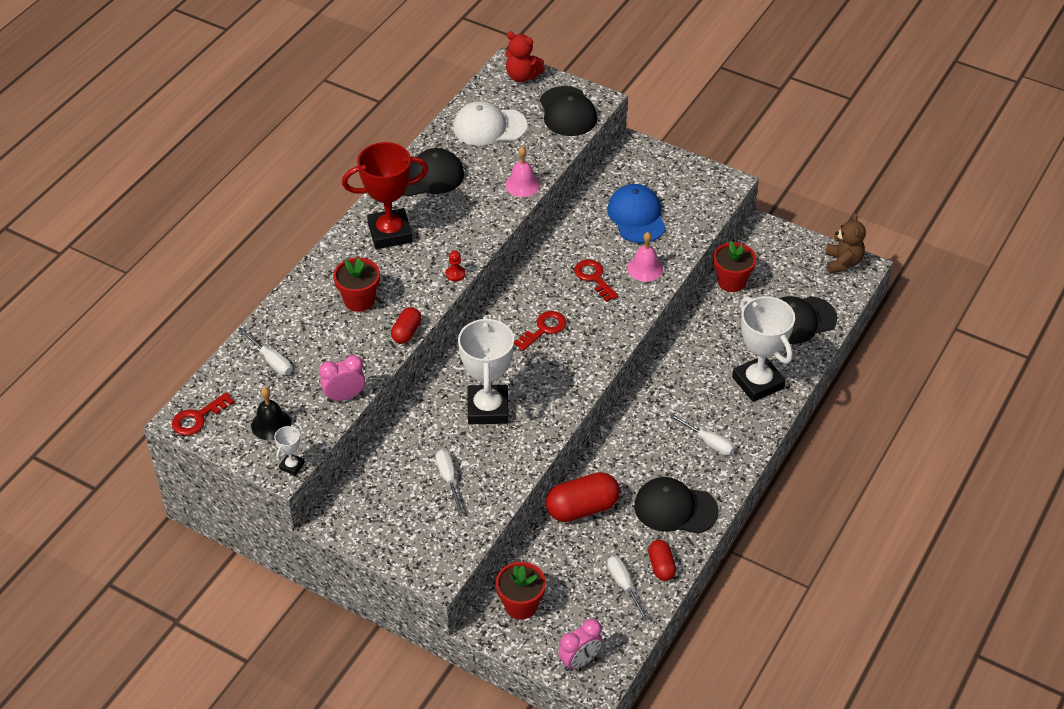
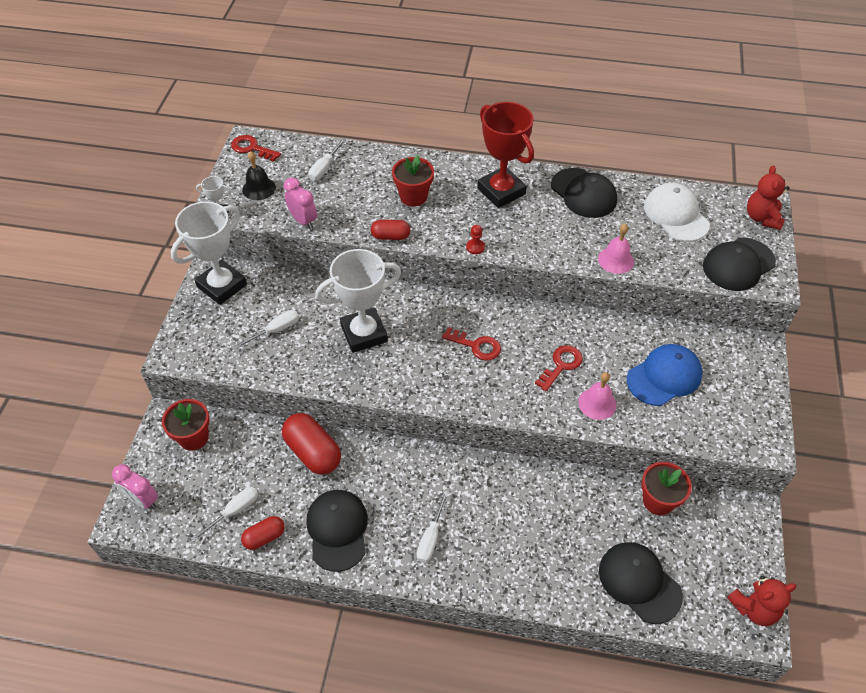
camera: 70 degrees right, 5 degrees up
(758, 382) = (530, 564): white trophy -> white trophy (222, 286)
(842, 262) = (754, 608): brown teddy bear -> red teddy bear

